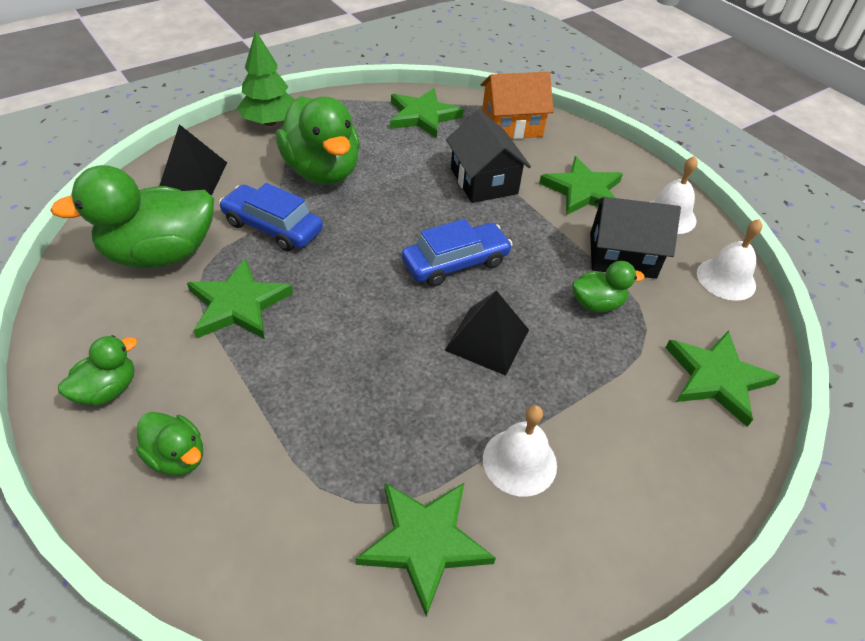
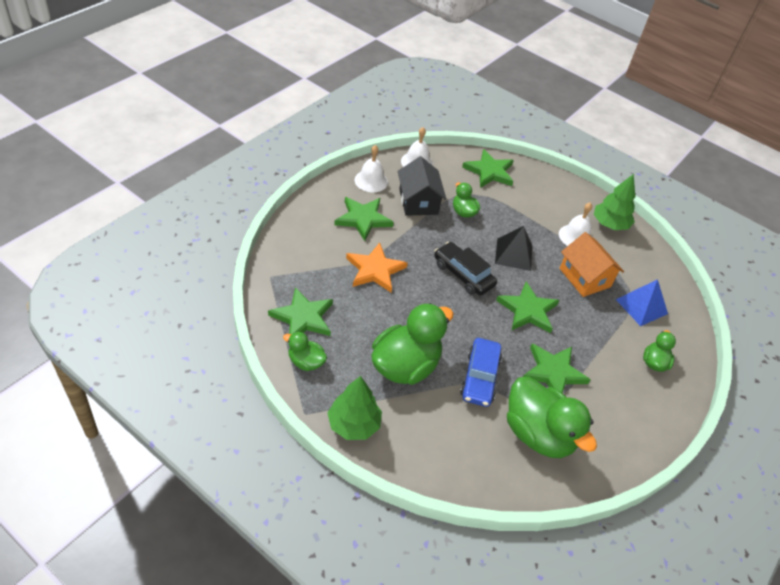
camera: 110 degrees left, 0 degrees up
(107, 390) = (642, 411): green duck -> green duck (306, 362)
(193, 176) = (450, 451): black pyramid -> none
(305, 502) = (641, 306): none -> blue pyramid
(424, 542) = (630, 263): green star -> green star (528, 310)
(455, 263) = (463, 274): blue car -> black car
(483, 181) = (375, 270): black house -> orange star
(511, 125) = (296, 261): orange house -> orange house (584, 277)
(552, 556) = (609, 224): none -> green tree

